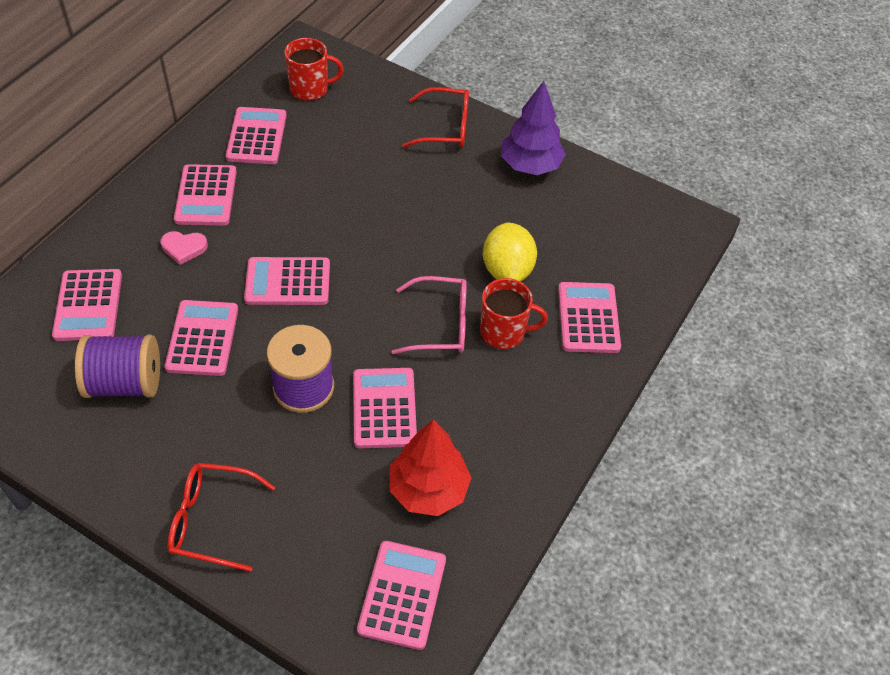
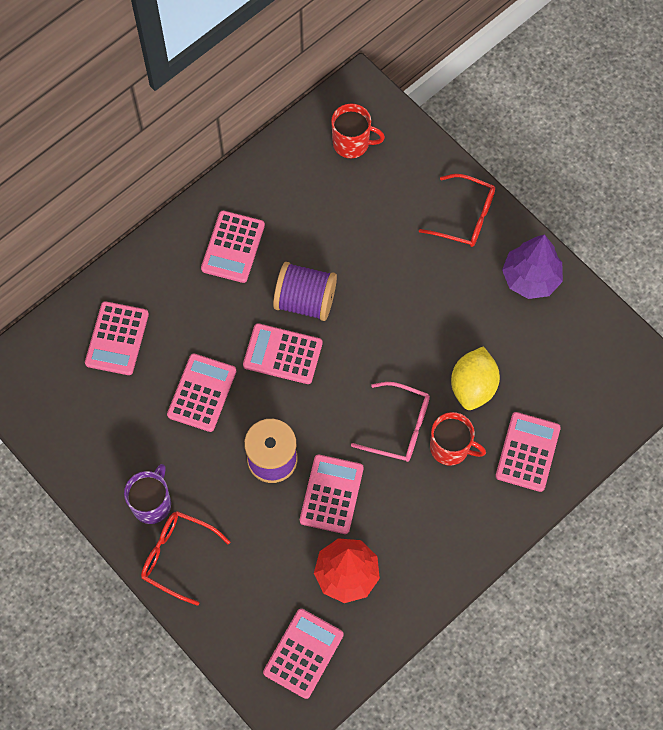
camera: 20 degrees right, 15 degrees up
(125, 383) = (134, 420): purple spool -> purple spool (305, 300)
(166, 468) = (152, 503): none -> purple mug
(184, 248) = (204, 298): pink heart -> none
(257, 136) = (291, 190): pink calculator -> none

